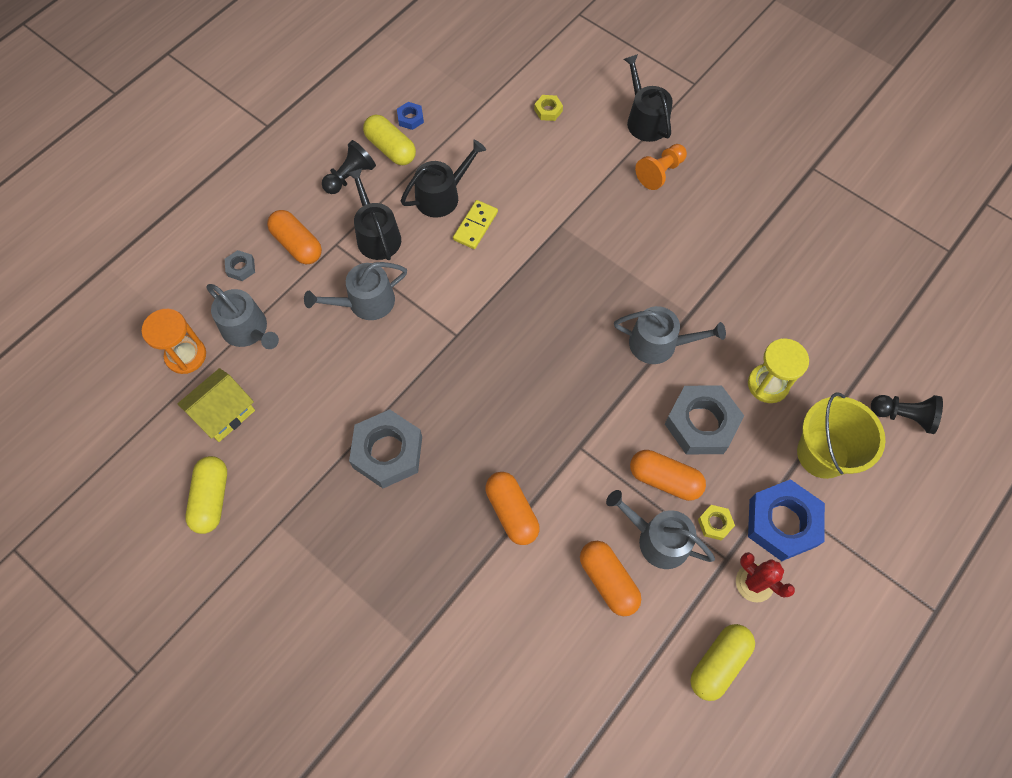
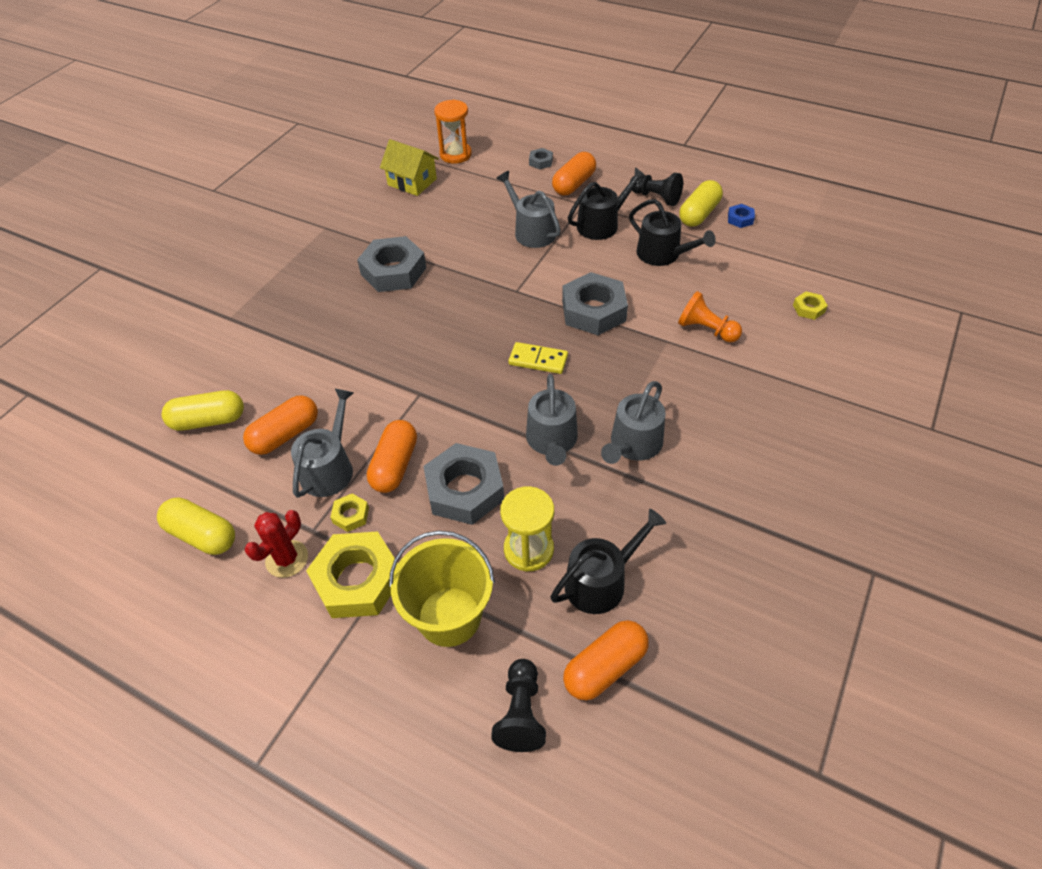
camera: 80 degrees right, 15 degrees down
(211, 499) = (342, 192): yellow capsule -> yellow capsule (208, 420)
(248, 330) = (486, 177): grey watering can -> grey watering can (633, 445)
(475, 226) = (639, 282): yellow domino -> yellow domino (538, 360)
(505, 274) = (593, 311): none -> grey nut
(512, 512) = (348, 356): orange capsule -> orange capsule (605, 667)
(645, 120) = (846, 389): black watering can -> black watering can (601, 581)
(660, 172) = (778, 412): orange pawn -> orange pawn (706, 330)
(782, 522) = (357, 580): blue nut -> yellow nut

